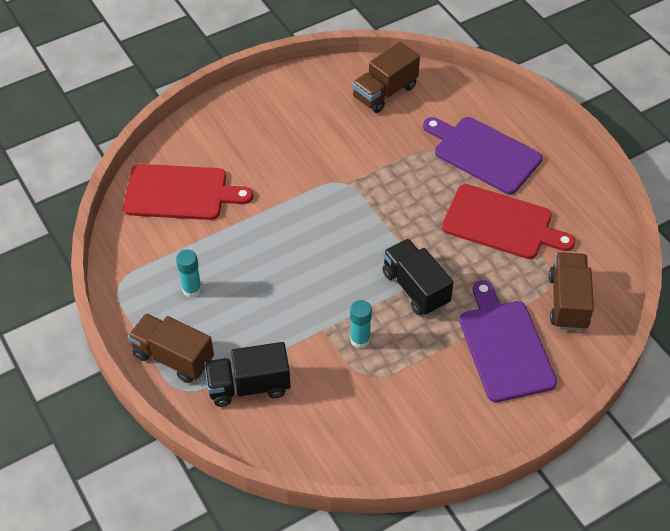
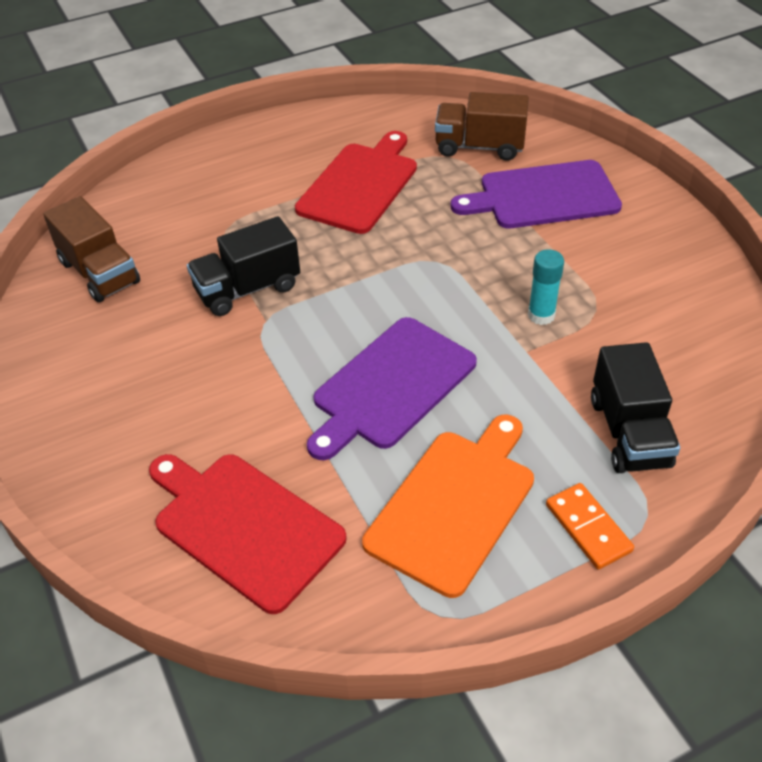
camera: 85 degrees left, 5 degrees down
(173, 357) = (588, 528): brown truck -> orange domino
(180, 193) = (244, 526): red cutting board -> red cutting board turned 60 degrees counterclockwise
(192, 289) = (454, 505): turquoise glue stick -> orange cutting board
(415, 288) = (457, 261): black truck -> black truck (248, 289)
(483, 153) = (243, 191): purple cutting board -> purple cutting board (391, 386)

